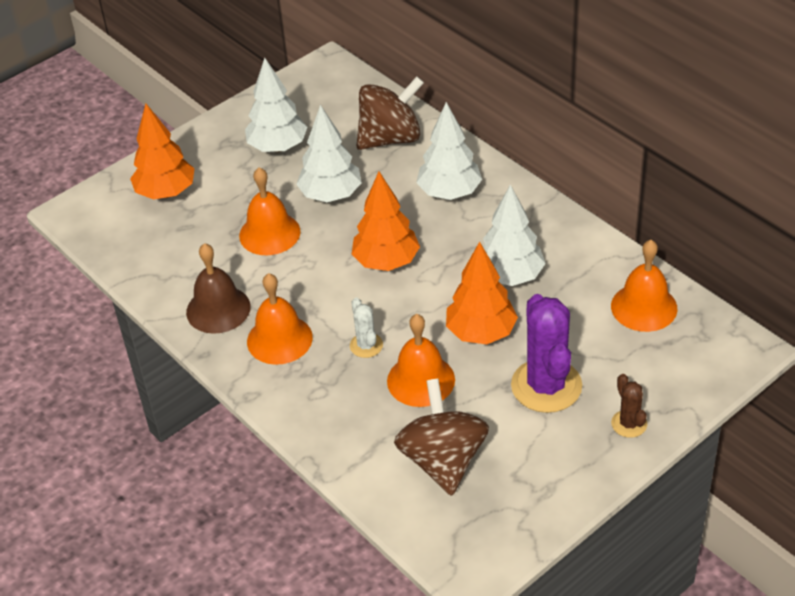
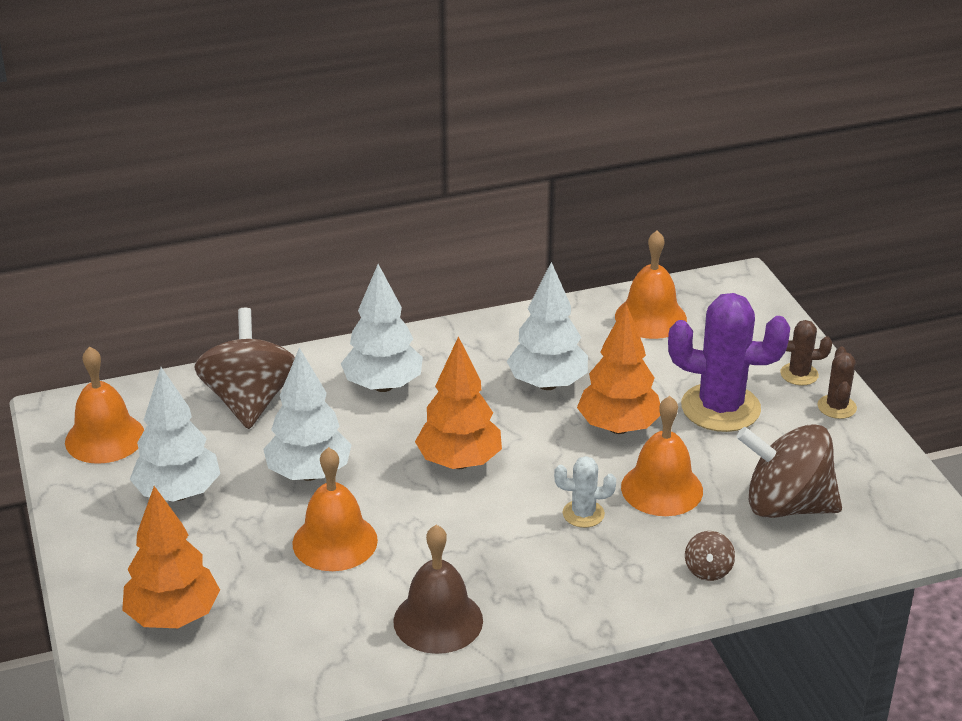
camera: 70 degrees left, 10 degrees down
(279, 339) = (527, 580): orange bell -> orange bell (105, 438)
(340, 434) = (708, 570): none -> brown spinning top
(598, 461) = (836, 407): none -> brown cactus

